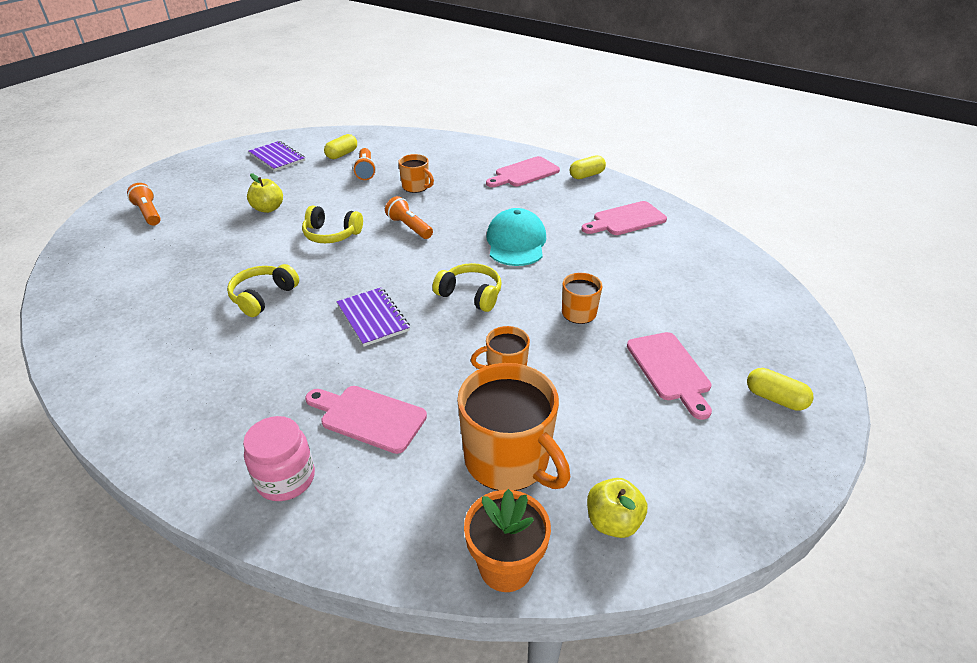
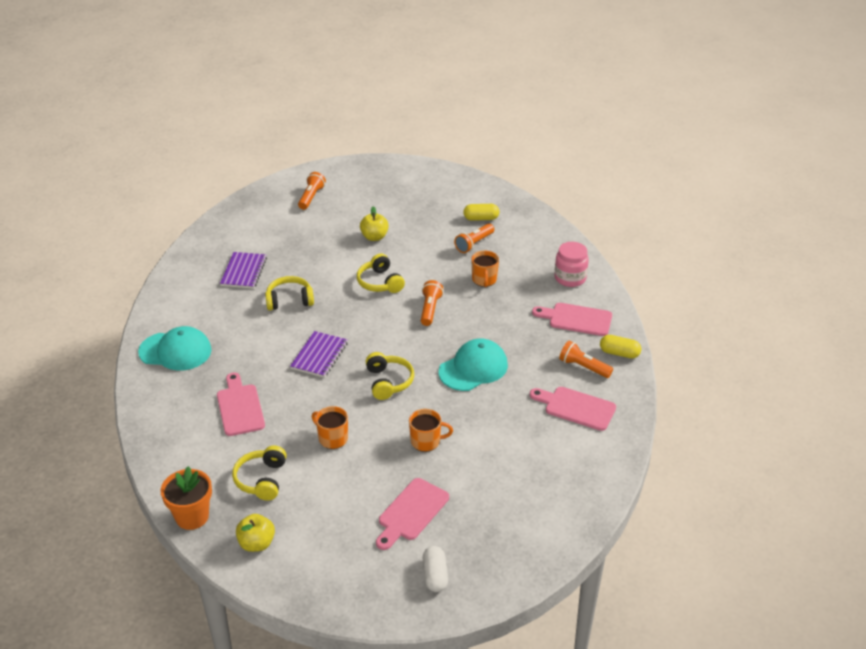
camera: 50 degrees right, 0 degrees up
(196, 424) = (175, 351): none -> turquoise cap
(277, 158) = (437, 195): purple notebook -> purple notebook (243, 271)
(285, 479) = (173, 406): pink jar -> pink jar (570, 278)
(508, 460) = (261, 479): orange mug -> yellow headphones
(582, 195) = (583, 367): none -> orange flashlight
(775, 398) = (435, 575): yellow capsule -> white capsule

